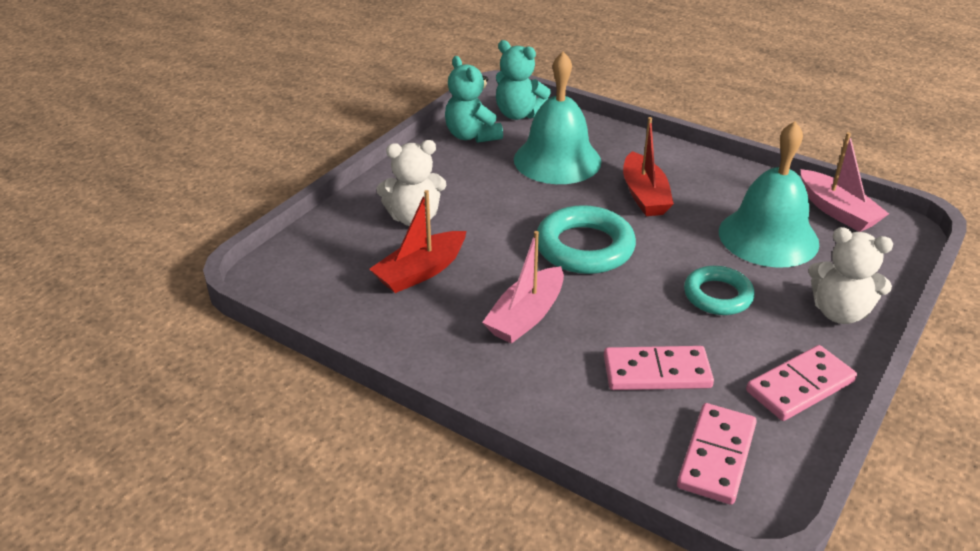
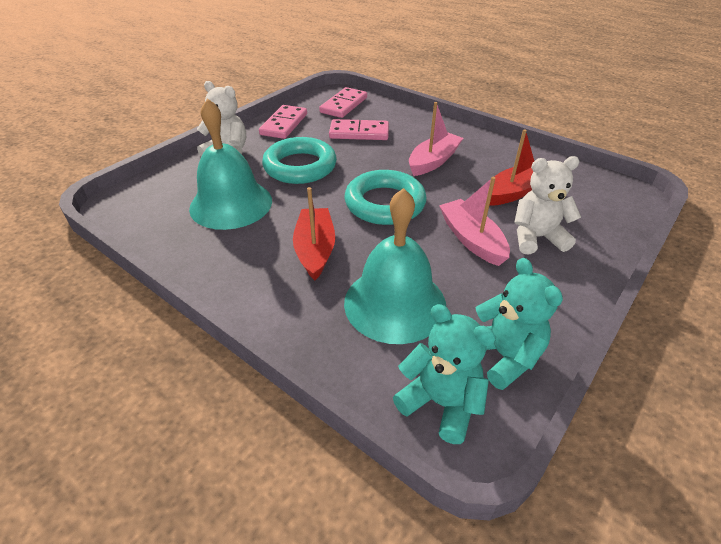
camera: 175 degrees left, 5 degrees up
(717, 295) = (300, 166): turquoise ring -> turquoise ring, size x1.53
(800, 386) = (284, 124): pink domino -> pink domino turned 45 degrees counterclockwise
(837, 211) = (150, 223): pink boat -> pink boat (472, 240)

